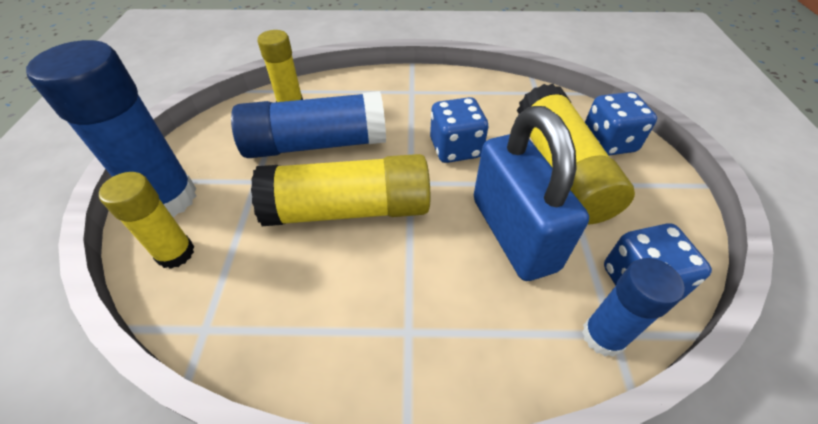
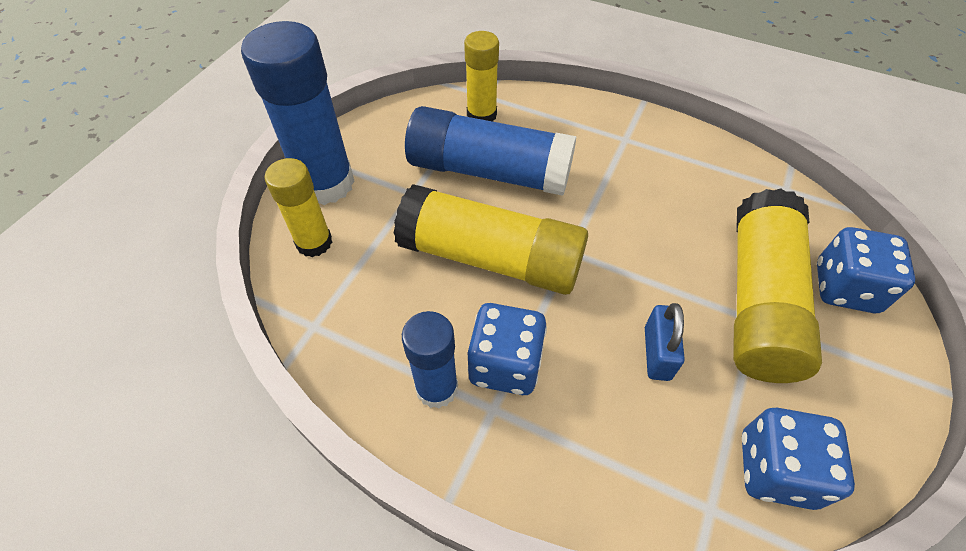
camera: 25 degrees right, 5 degrees up
(455, 148) = (642, 229): blue dice -> blue dice (505, 364)
(513, 233) = (657, 353): blue padlock -> blue padlock, size x0.45
(603, 336) = (696, 505): blue glue stick -> blue glue stick (437, 388)

